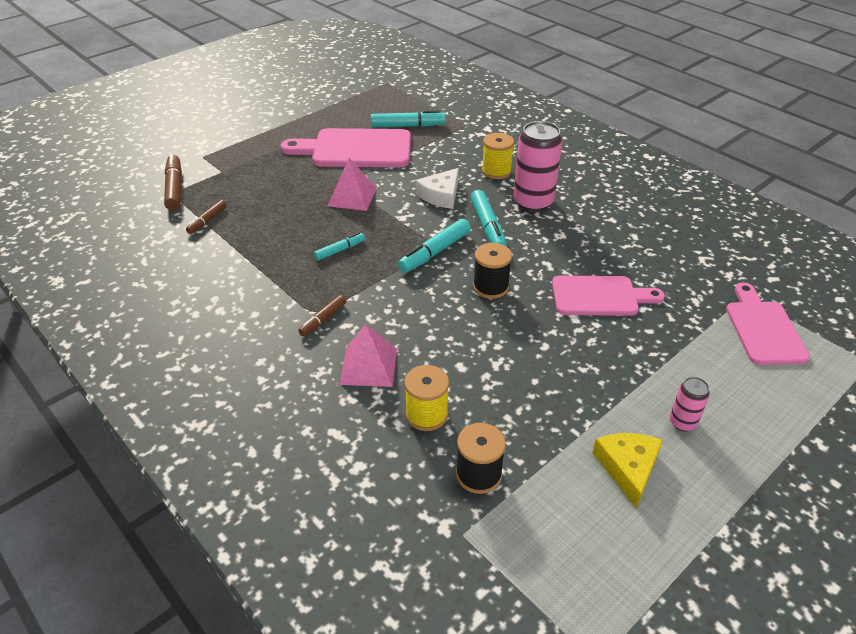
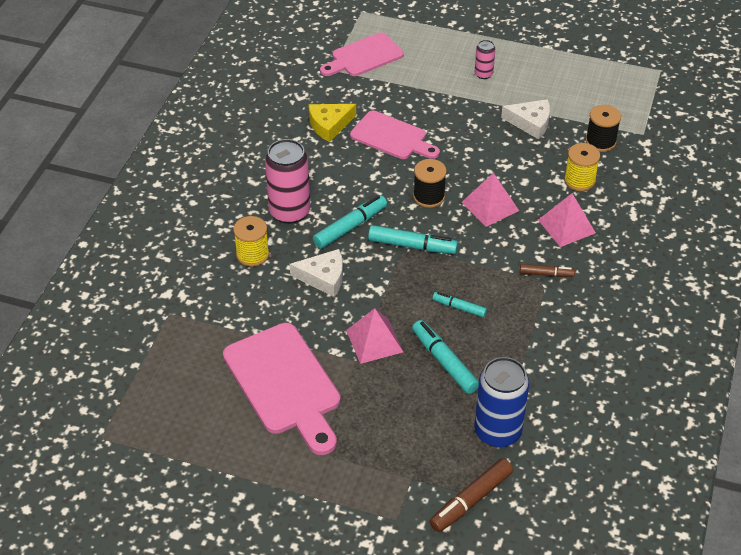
camera: 120 degrees left, 5 degrees up
(207, 221) = (497, 431): brown marker -> blue can
(408, 126) = (204, 363): turquoise marker -> turquoise marker (444, 362)
(444, 323) = (490, 206): none -> pink pyramid
(558, 421) = (530, 123): none -> white cheese
(599, 296) = (392, 137): pink cutting board -> pink cutting board turned 150 degrees clockwise
(628, 468) = (538, 87): yellow cheese -> yellow cheese (329, 125)

